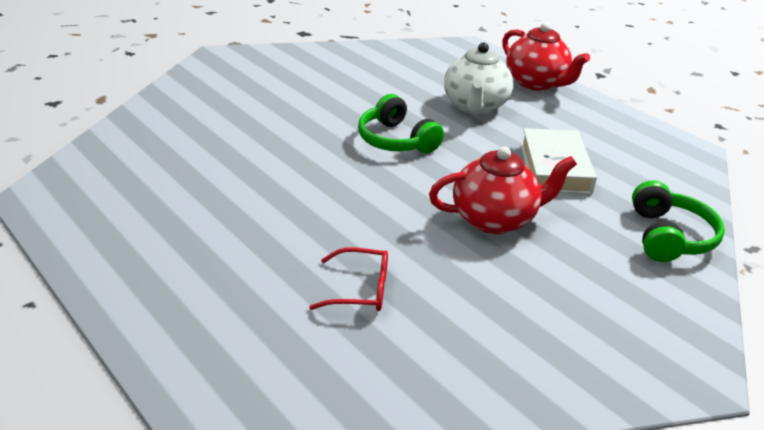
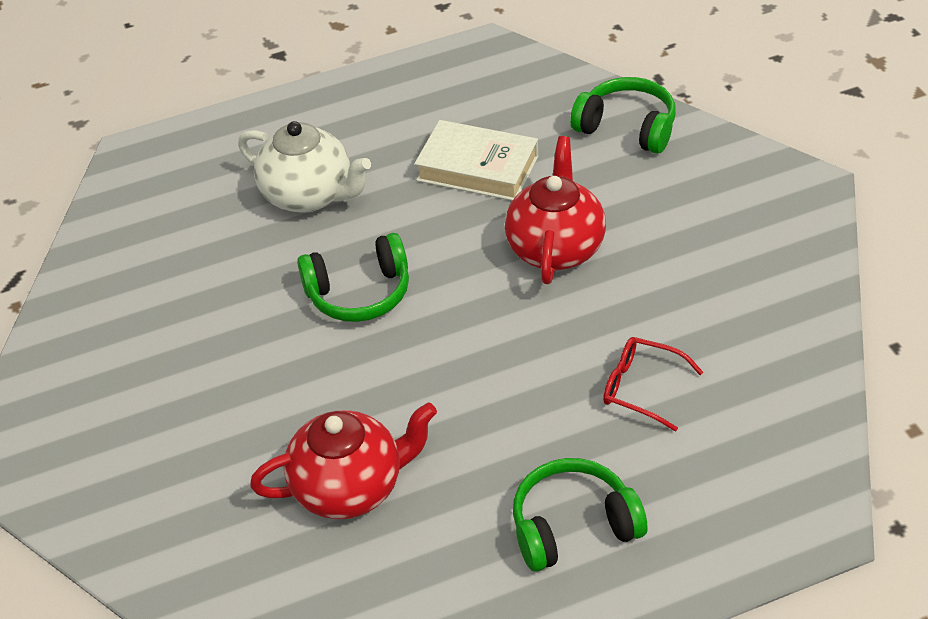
camera: 65 degrees left, 10 degrees up
(203, 273) = (573, 526): none -> green headphones
(361, 289) = (640, 388): red glasses -> red glasses turned 90 degrees counterclockwise
(536, 83) = (277, 119): red teapot -> red teapot (350, 487)

